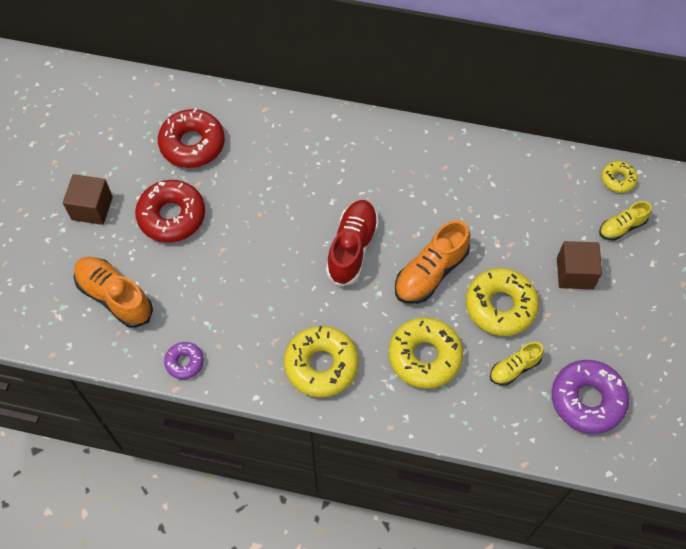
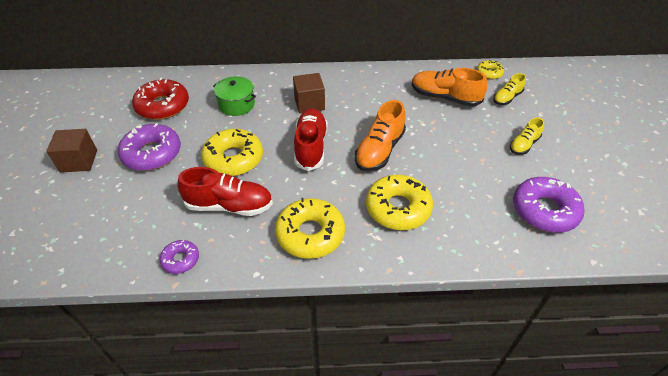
camera: 15 degrees left, 15 degrees down
(115, 297) = (105, 221): orange shoe -> orange shoe (444, 97)
(172, 216) = (152, 154): red donut -> purple donut
(244, 308) = (229, 205): none -> red shoe
(280, 162) = (236, 105): none -> green pot
(500, 306) = (443, 161): yellow donut -> yellow donut (233, 159)
(514, 368) = (475, 201): yellow shoe -> yellow shoe (523, 145)
(575, 273) = (489, 130): brown cube -> brown cube (309, 103)

